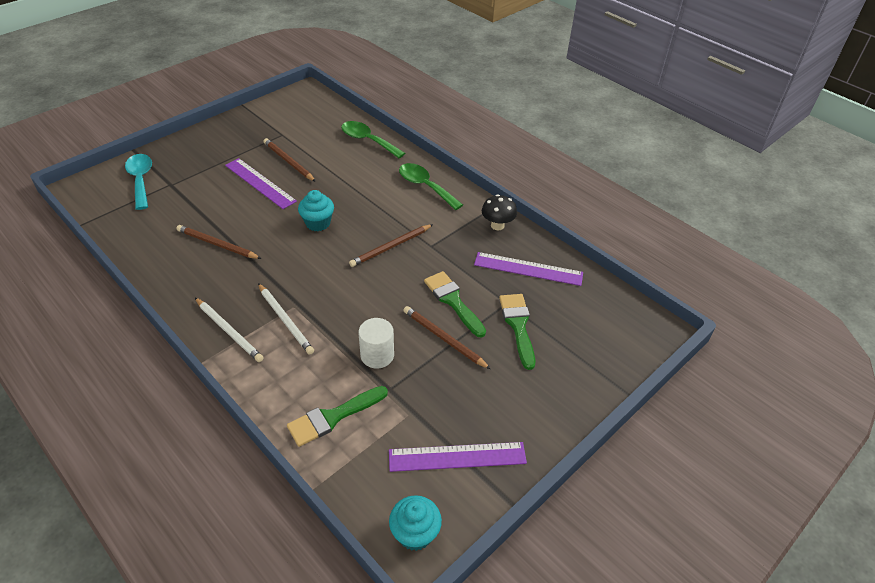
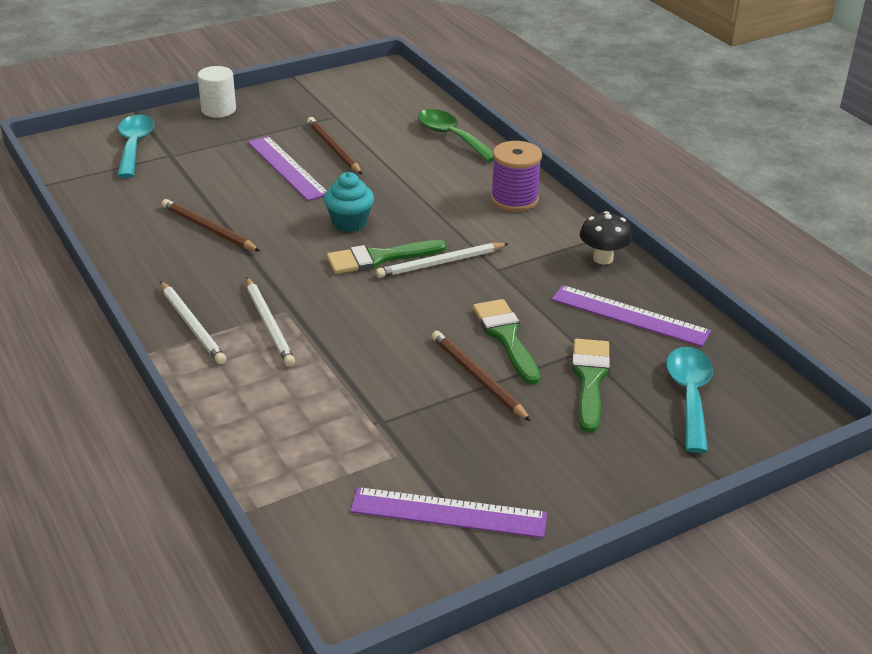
camera: 15 degrees right, 10 degrees down
(333, 417) = (295, 440): green brush -> green brush (379, 258)
(377, 355) = (378, 382): white cylinder -> white cylinder (218, 110)
(391, 247) = (440, 263): brown pencil -> white pencil
(415, 533) = (360, 585): turquoise cupcake -> none
(425, 186) = (514, 199): green spoon -> purple spool
(585, 327) = (689, 396): none -> turquoise spoon

